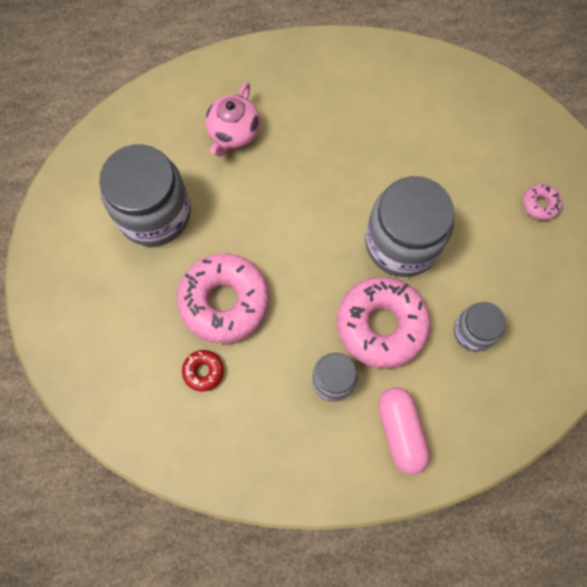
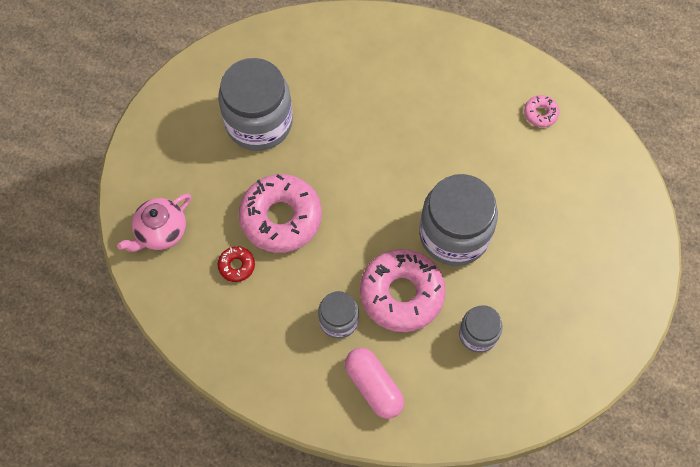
camera: 25 degrees right, 5 degrees down
(233, 133) = (357, 83): pink teapot -> pink teapot (161, 232)
(400, 431) = (373, 386): pink capsule -> pink capsule turned 45 degrees counterclockwise
(540, 204) = (594, 254): pink donut -> pink donut (540, 113)

